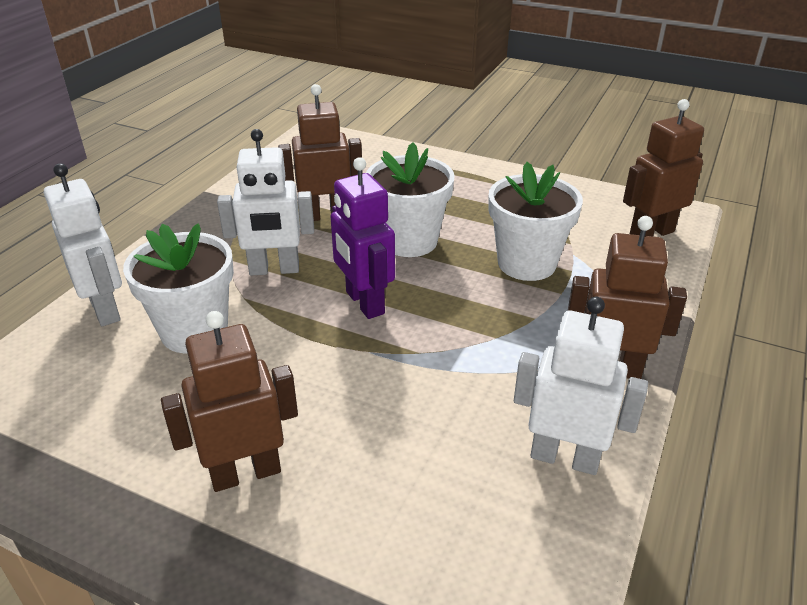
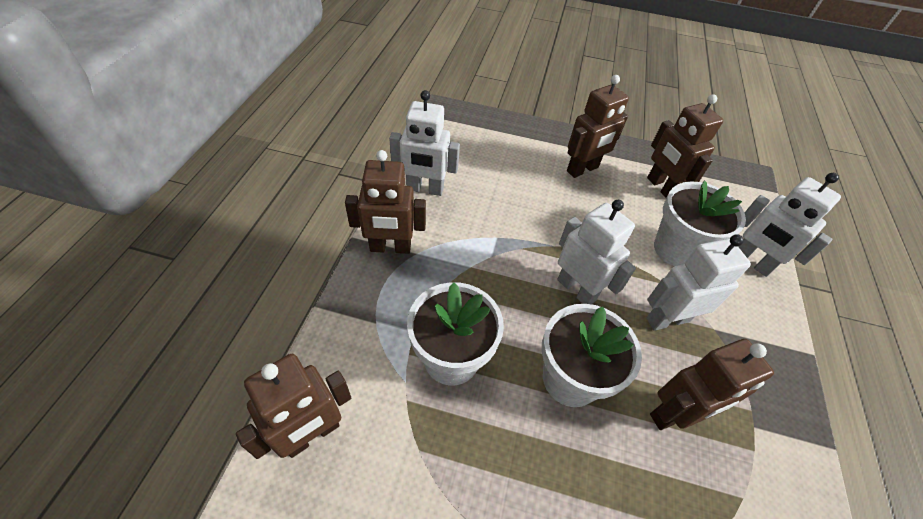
camera: 165 degrees right, 15 degrees up
(124, 423) = (661, 187): none -> brown robot
(364, 303) = (576, 289): purple robot -> white robot

